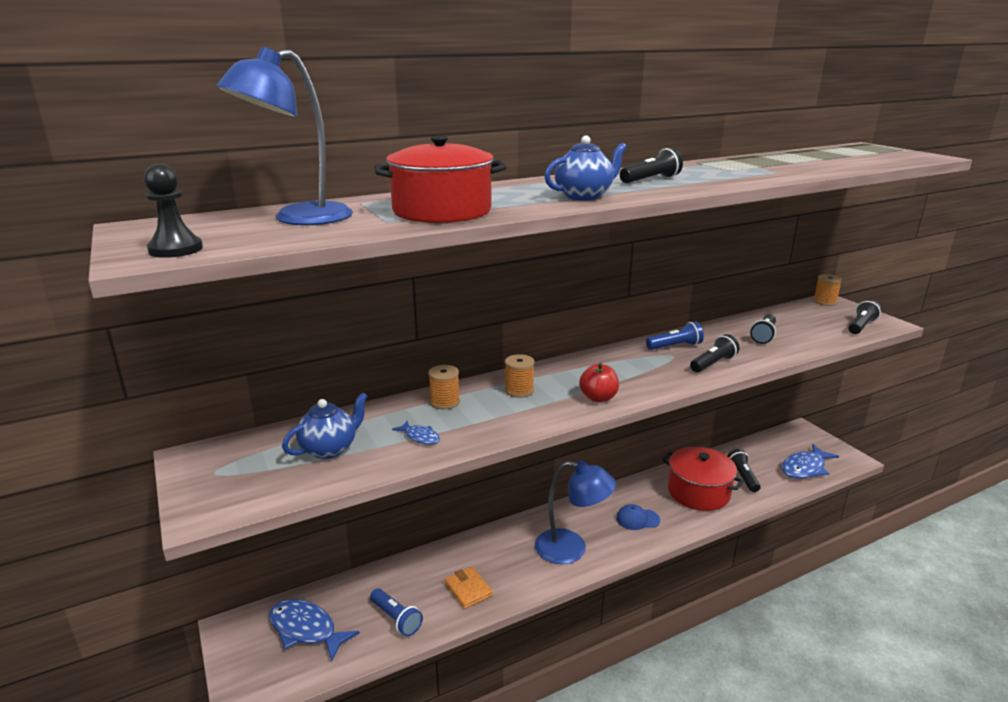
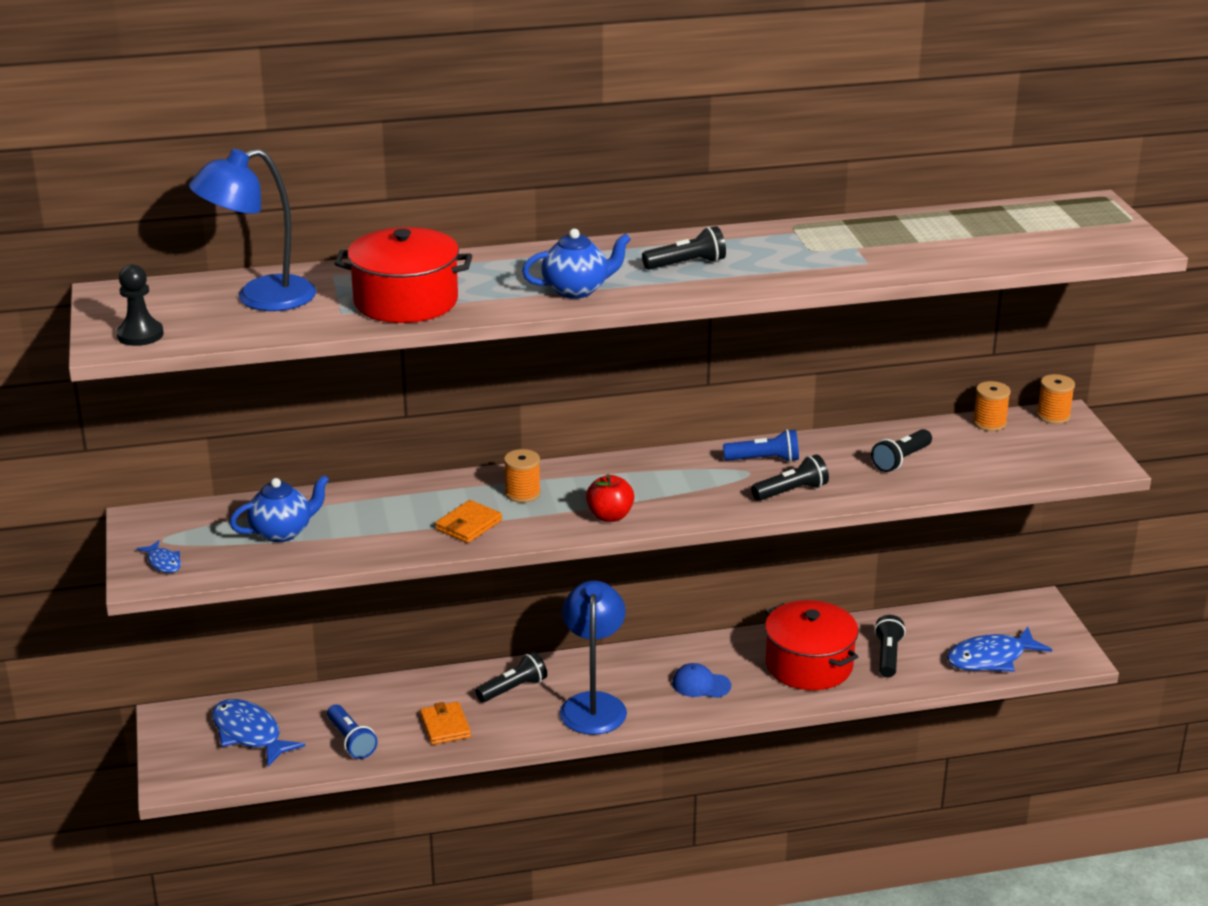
camera: 15 degrees right, 5 degrees up
(420, 437) = (381, 533): blue fish -> blue fish (163, 562)
(444, 402) = (428, 495): orange spool -> orange spool (989, 423)
(491, 420) = (468, 525): none -> orange wallet
(571, 549) = (593, 704): blue lamp -> blue lamp turned 120 degrees counterclockwise
(861, 326) = (1058, 463): black flashlight -> black flashlight (513, 689)

